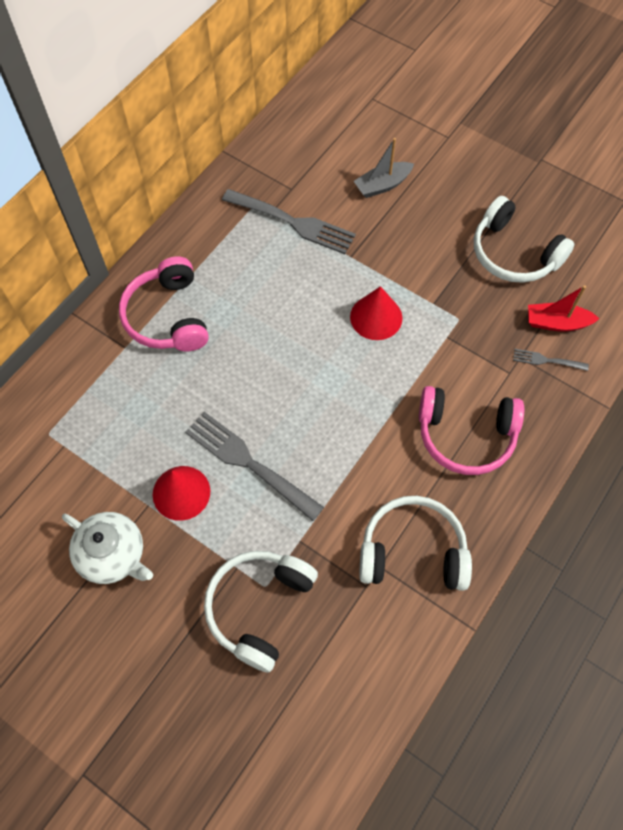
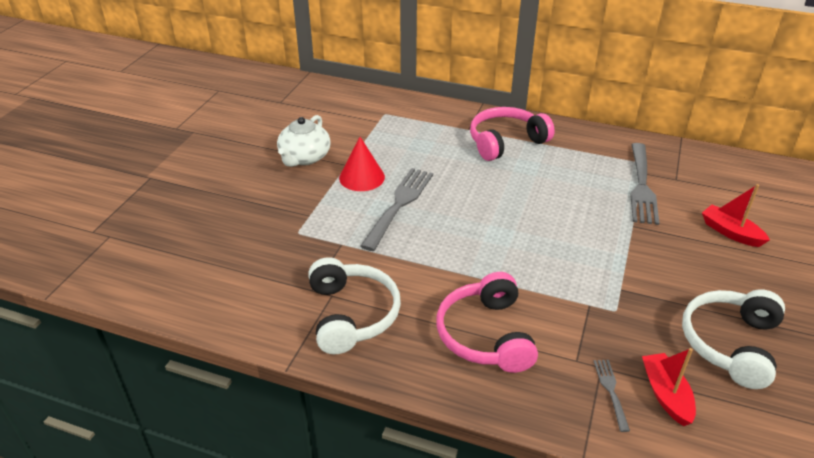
camera: 75 degrees right, 25 degrees down
(259, 608) = (279, 233): white headphones -> none
(376, 317) = (579, 252): red cone -> none
(382, 185) = (730, 232): grey boat -> red boat

